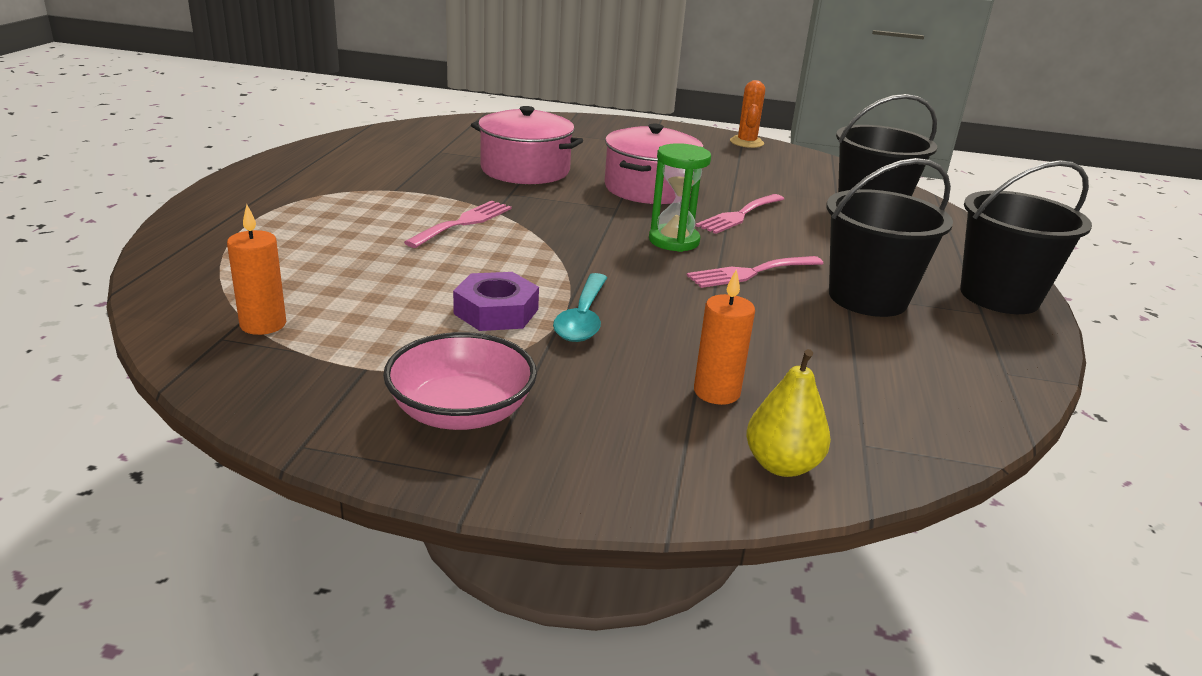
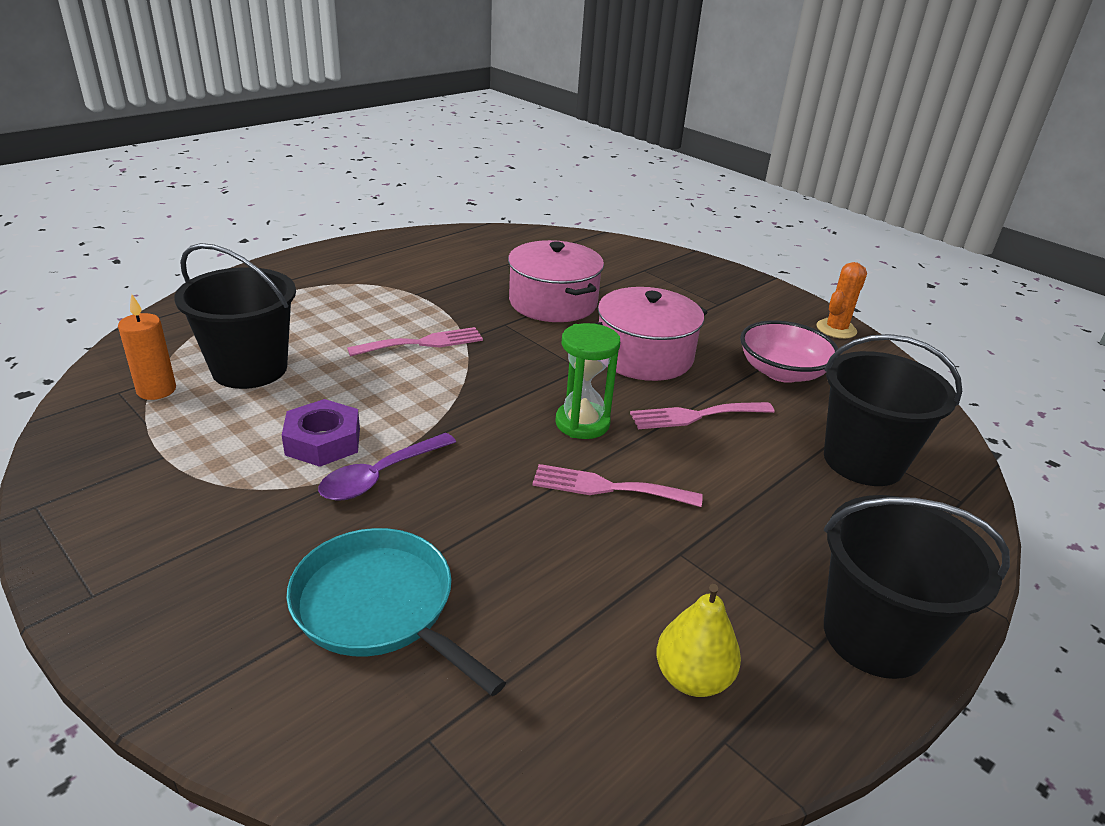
camera: 35 degrees right, 5 degrees up
(461, 412) = (164, 527): pink bowl -> pink bowl (782, 372)
(583, 318) = (380, 476): turquoise spoon -> purple spoon
(716, 392) = (378, 606): orange candle -> turquoise pan
(781, 465) = (318, 716): yellow pear -> yellow pear (692, 678)
(868, 298) = (695, 568): black bucket -> black bucket (249, 369)

